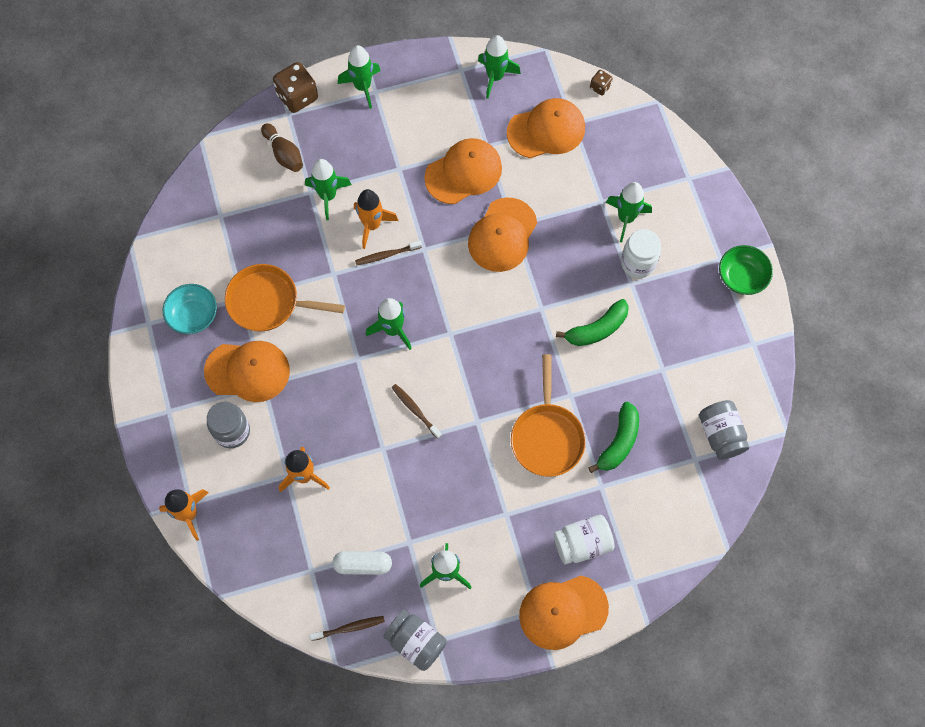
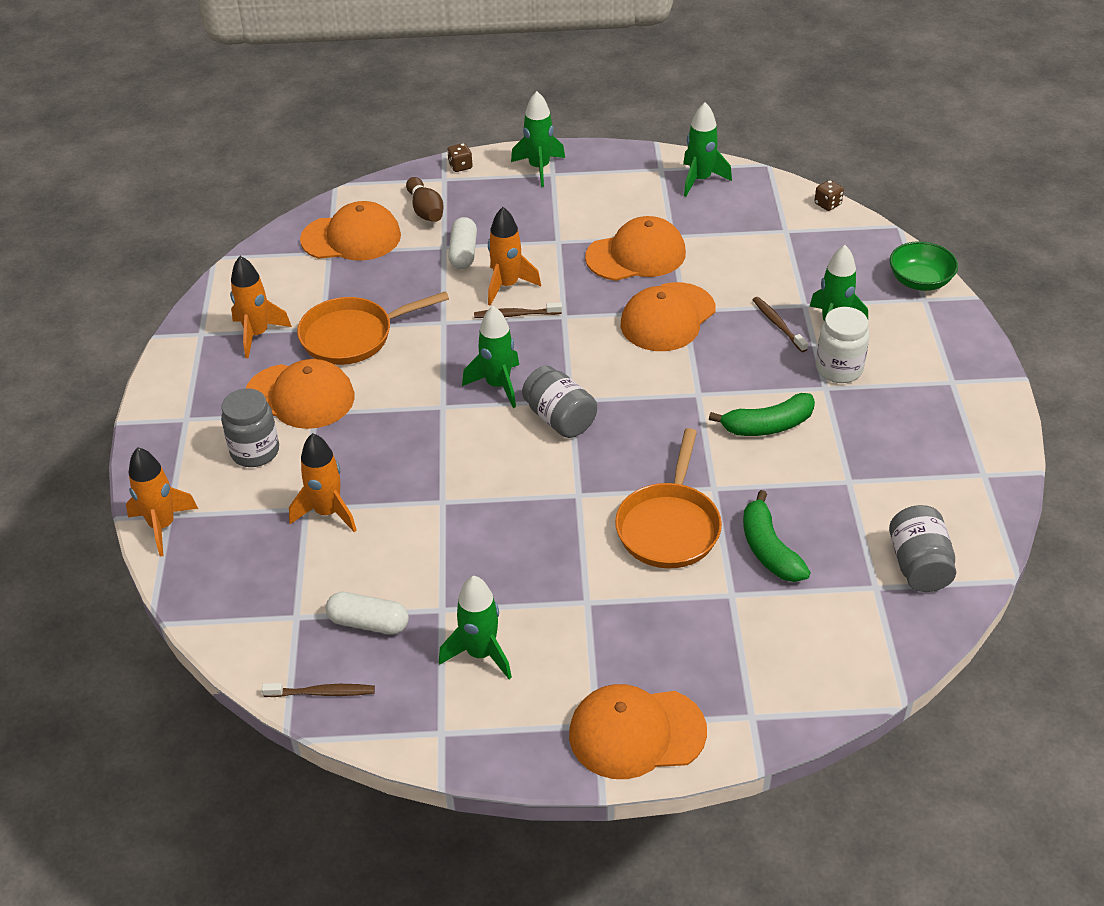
camera: 15 degrees right, 25 degrees down
(193, 315) = (257, 334): turquoise bowl -> orange rocket
(268, 302) = (353, 336): orange pan -> orange pan turned 45 degrees counterclockwise
(297, 96) = (460, 166): brown dice -> brown dice, size x0.51
(328, 196) = (463, 253): green rocket -> white capsule
(415, 410) = (499, 469): brown toothbrush -> brown toothbrush (778, 324)
(416, 642) = (409, 728): grey jar -> grey jar (560, 419)
(546, 130) = (750, 232): orange cap -> orange cap (351, 237)
(582, 543) = (687, 655): white jar -> none
(618, 442) = (769, 549): green banana -> green banana turned 120 degrees clockwise
(742, 277) = (979, 403): green bowl -> green bowl (920, 281)

